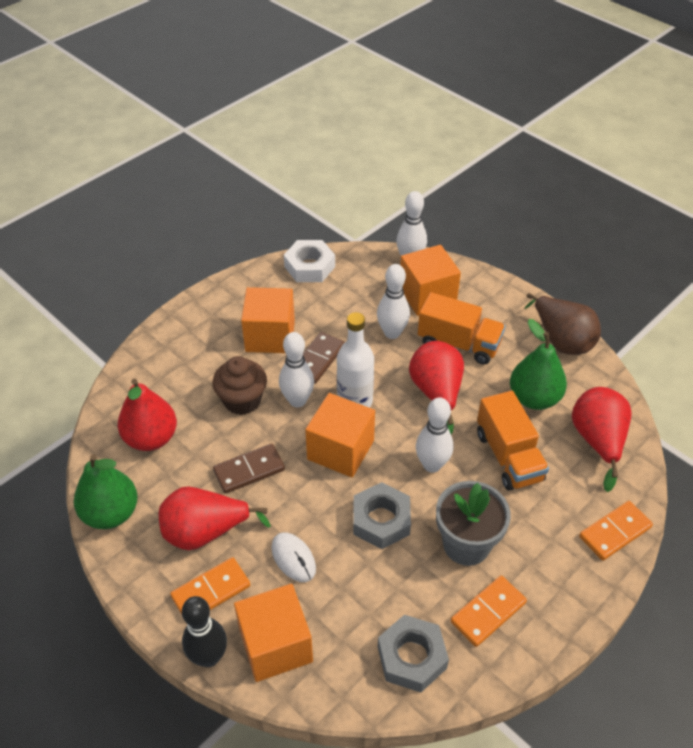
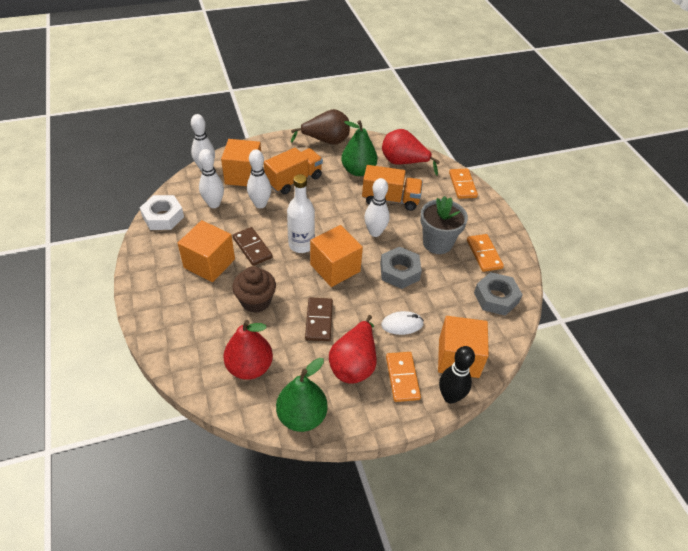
camera: 65 degrees left, 0 degrees up
(297, 400) = (279, 272): white bowling pin -> white bowling pin (214, 204)
(436, 393) = (324, 206): red pear -> none

